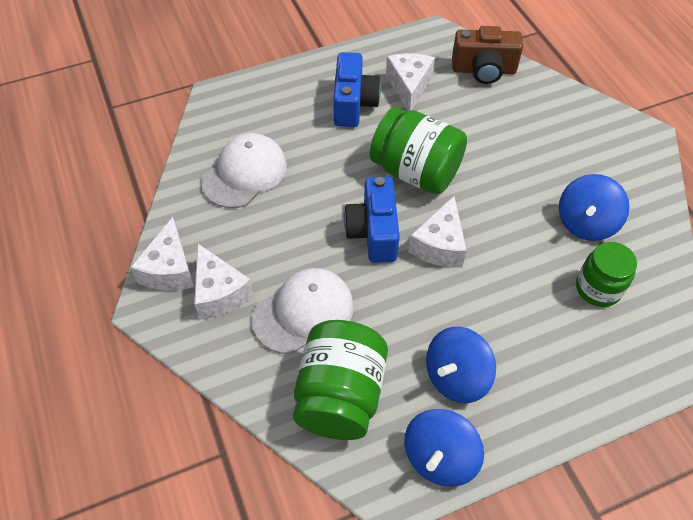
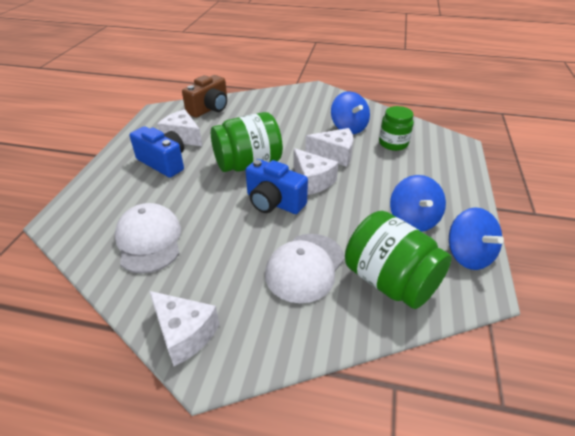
camera: 55 degrees left, 15 degrees down
(219, 292) = (241, 309): white cheese -> white cheese (334, 155)
(304, 312) = (305, 267): white cap -> white cap turned 150 degrees counterclockwise

